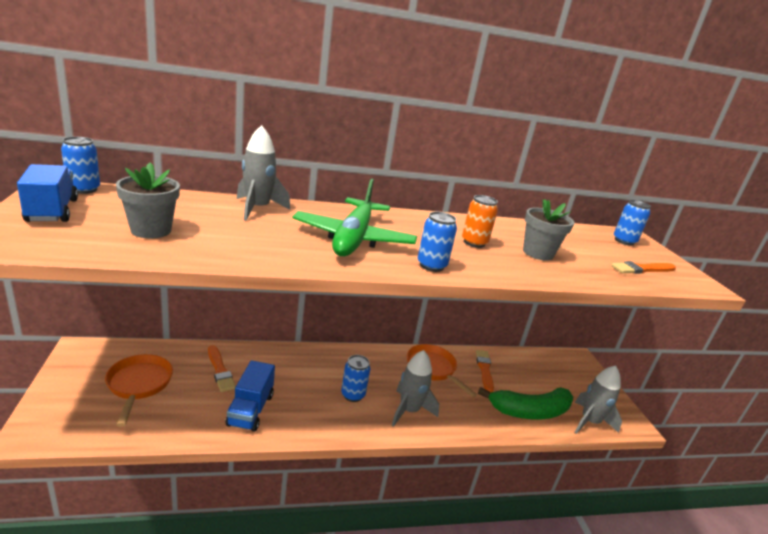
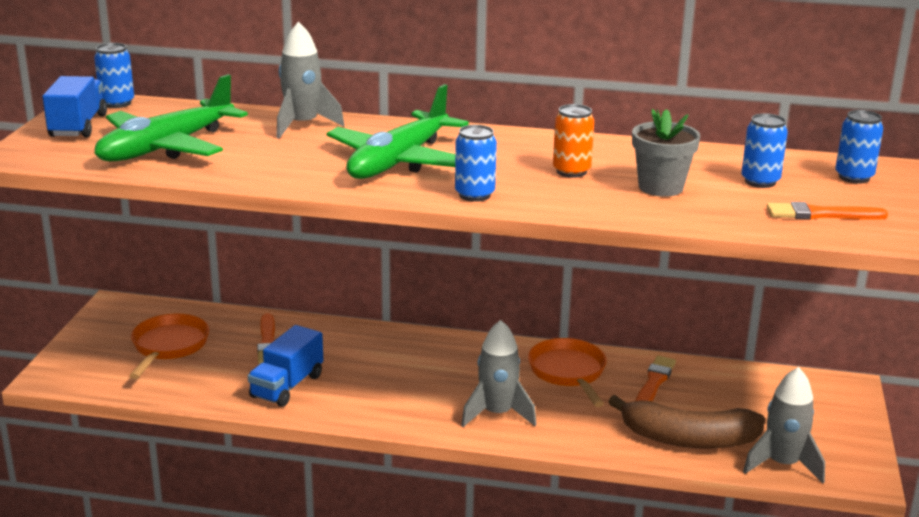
camera: 25 degrees right, 0 degrees up
(151, 230) = (167, 147): grey flower pot -> green plane
(353, 395) = (428, 387): blue can -> blue can (760, 181)
(530, 411) = (688, 439): green banana -> brown banana

